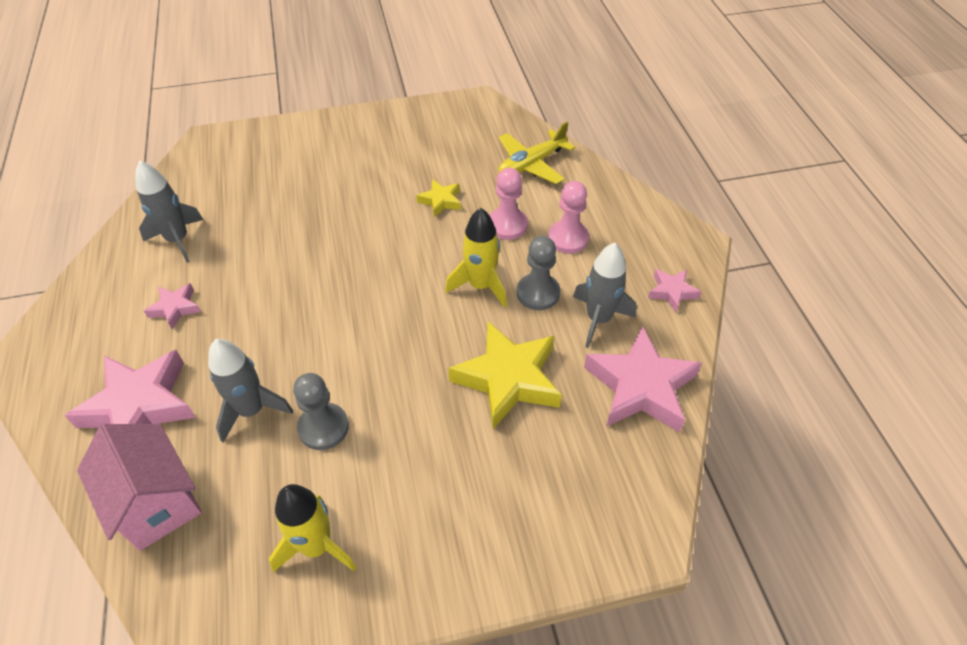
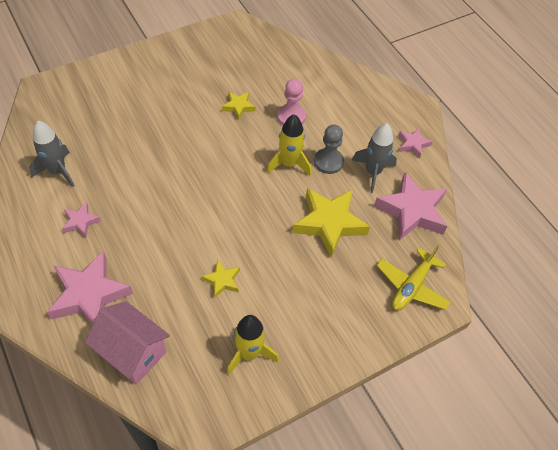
camera: 20 degrees left, 5 degrees up
(251, 410) = (169, 280): grey rocket -> none
(323, 427) = (222, 281): grey pawn -> yellow star
(531, 164) = (292, 68): yellow plane -> yellow plane (411, 286)
(568, 238) = (335, 119): pink pawn -> none

